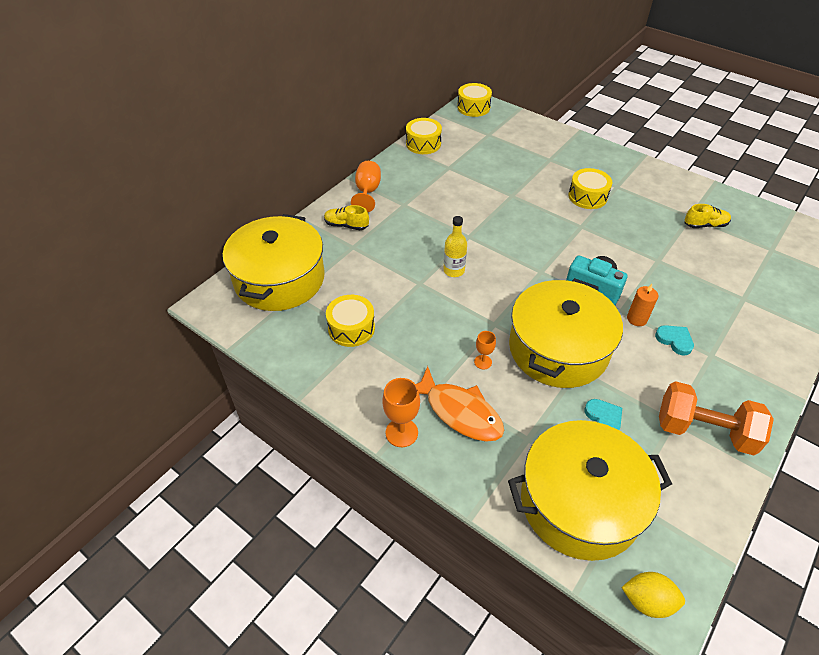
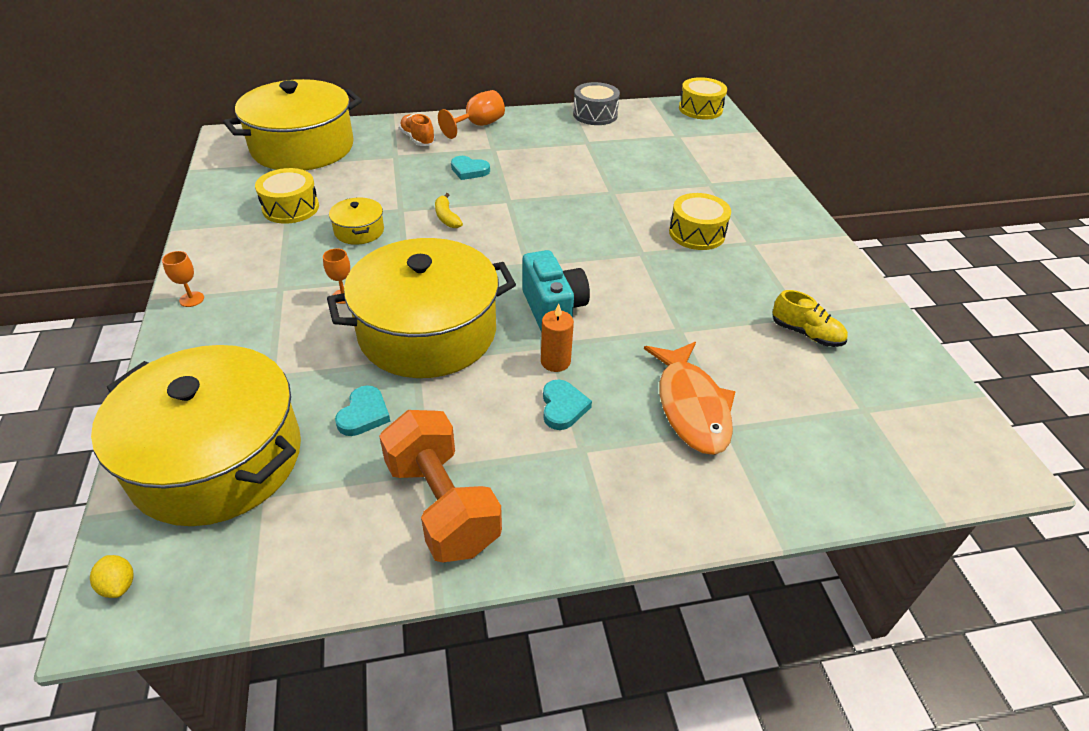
camera: 40 degrees right, 5 degrees down
(346, 225) = (417, 139): yellow shoe -> orange shoe
(401, 432) = (191, 299): orange goblet -> orange goblet, size x0.59
(415, 229) = (469, 170): none -> turquoise heart
(420, 314) = (359, 231): none -> yellow pot
(423, 144) = (595, 114): yellow drum -> grey drum
(454, 270) = (446, 217): yellow bottle -> yellow banana
(460, 412) = (257, 317): orange fish -> orange fish (691, 407)
(647, 601) = (119, 585): yellow lemon -> yellow lemon, size x0.61

